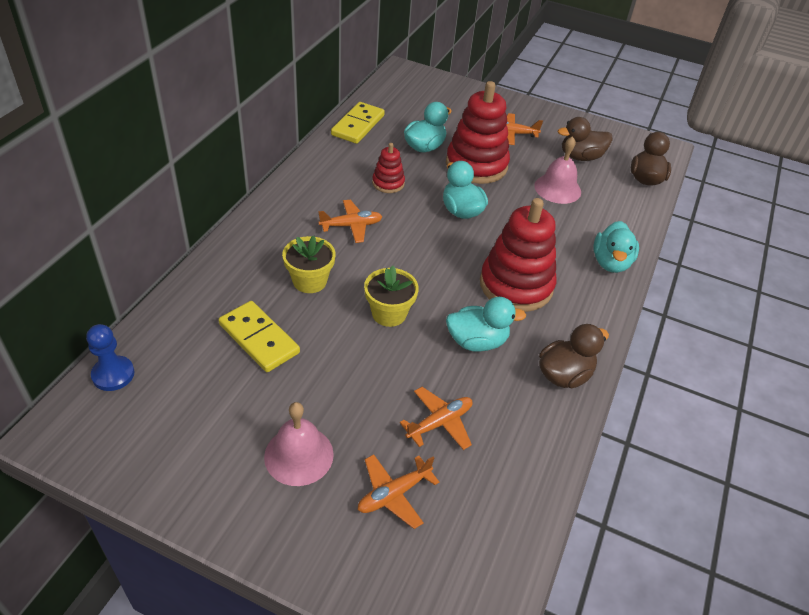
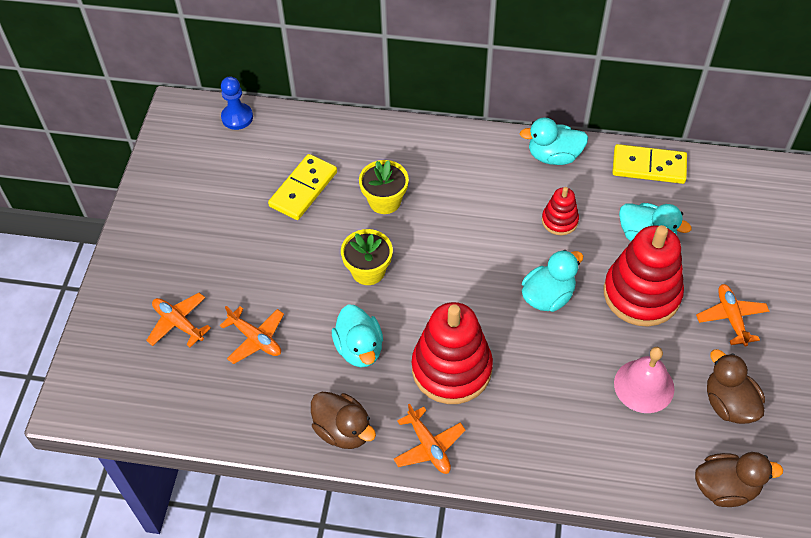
camera: 80 degrees right, 10 degrees up
(299, 455) = (197, 252): pink bell -> none
(351, 226) = (475, 209): orange plane -> orange plane (428, 446)
(610, 262) = (531, 458): turquoise duck -> turquoise duck (553, 156)

